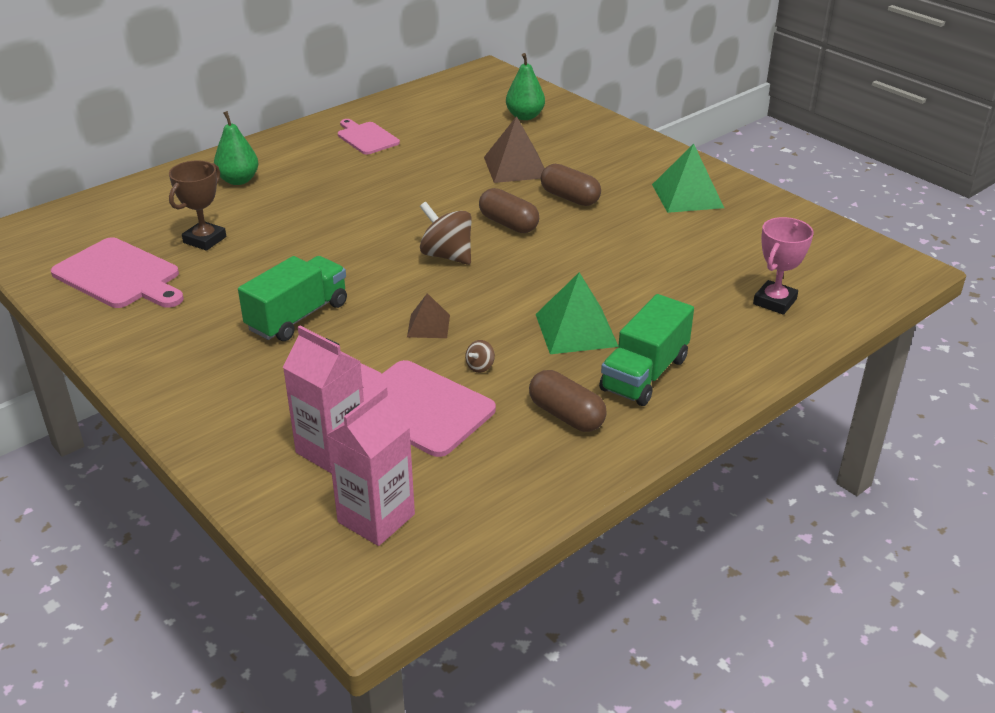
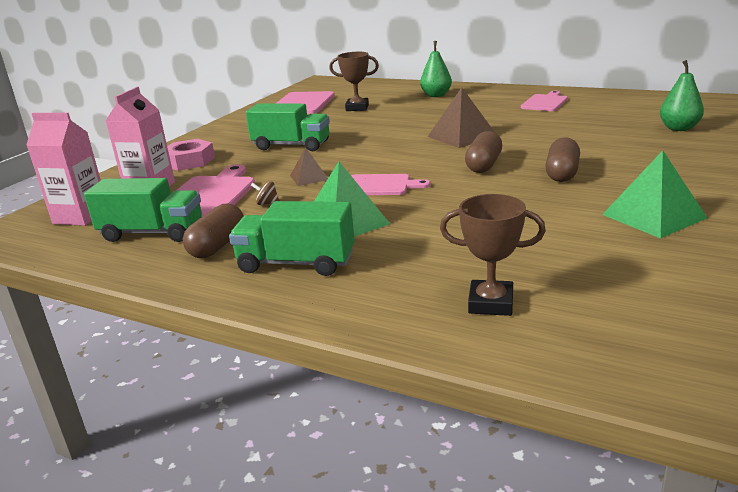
camera: 70 degrees right, 10 degrees down
(255, 405) = (189, 161): none -> pink nut
(447, 255) = (410, 160): brown spinning top -> none
(490, 459) = (152, 233): none -> green truck
(502, 289) = (380, 185): none -> pink cutting board
(516, 167) = (582, 146): brown pyramid -> brown pyramid (462, 136)
(774, 302) = (491, 303): pink trophy -> brown trophy

